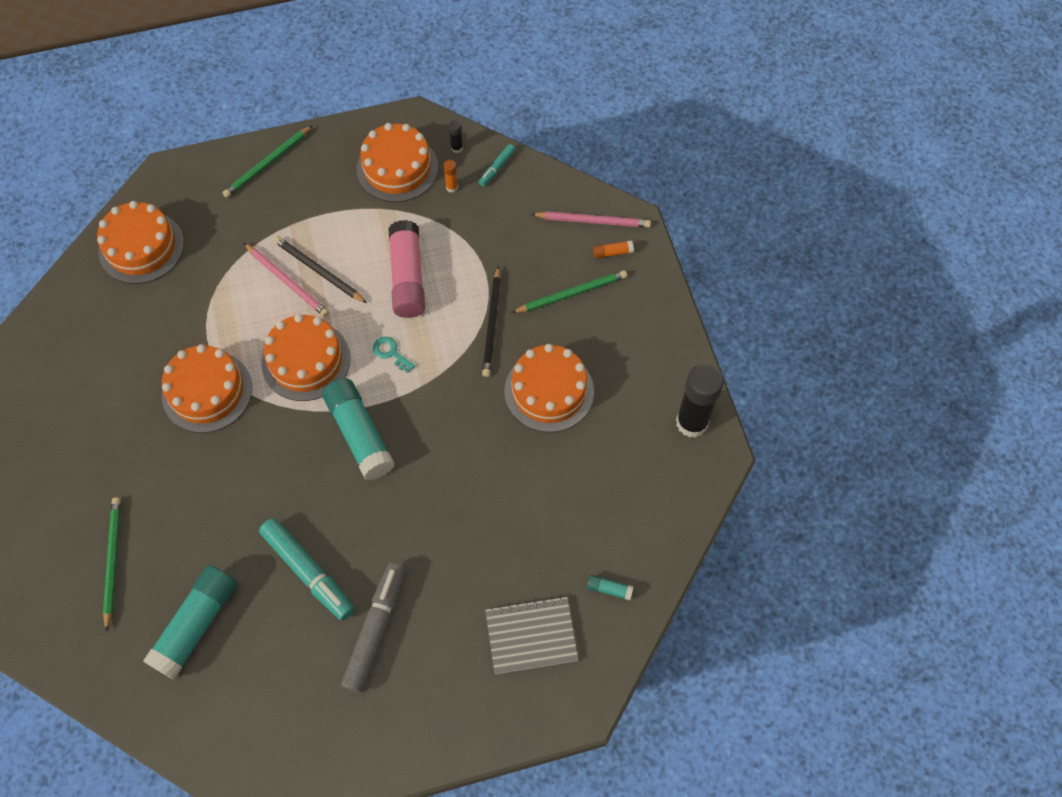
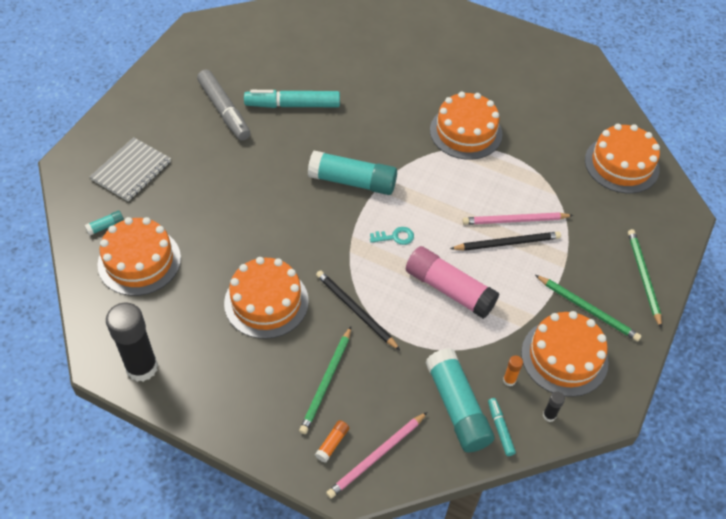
camera: 130 degrees right, 10 degrees down
(113, 561) = (395, 38): green pencil -> green pencil (588, 309)
(196, 625) = (318, 48): turquoise glue stick -> turquoise glue stick (457, 407)
(306, 361) = (437, 190): orange cake -> orange cake (139, 261)

